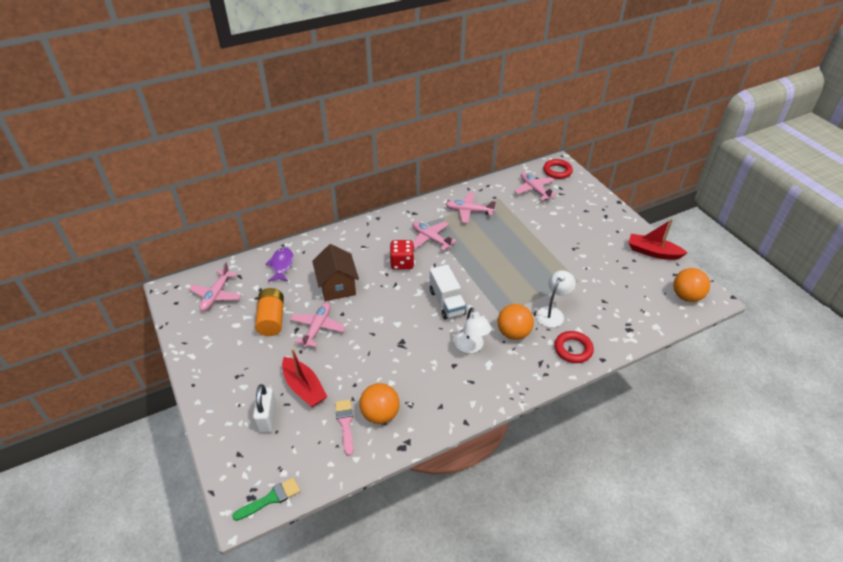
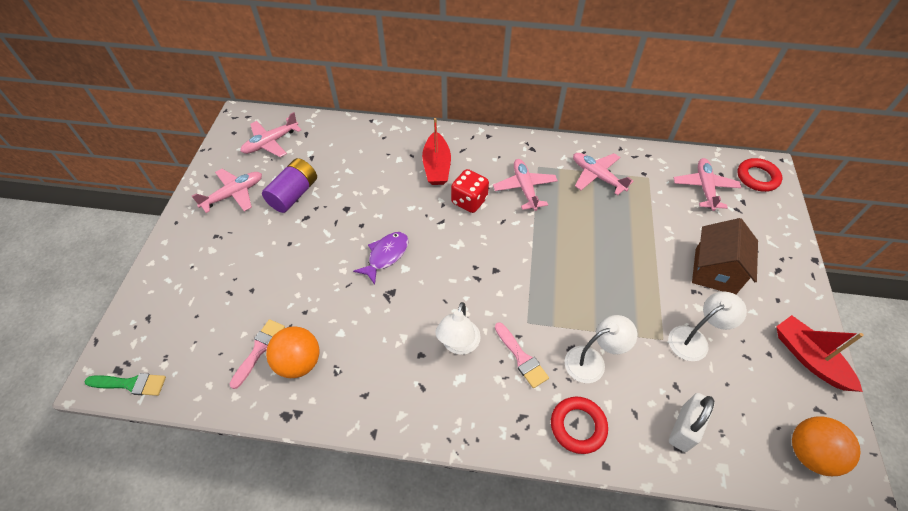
camera: 35 degrees right, 10 degrees up
(267, 418) = (201, 296): white padlock -> white padlock (684, 428)
(271, 319) = (294, 194): orange battery -> purple battery
(281, 265) = (352, 141): purple fish -> purple fish (386, 255)
(304, 388) = (258, 285): red boat -> red boat (437, 166)
(318, 328) = (326, 227): pink plane -> pink plane (234, 194)
(337, 286) = (382, 192): brown house -> brown house (715, 271)
(447, 302) = (478, 274): white truck -> none
(513, 333) = (521, 358): orange ball -> pink brush
(594, 273) = (694, 339): none -> white lamp

